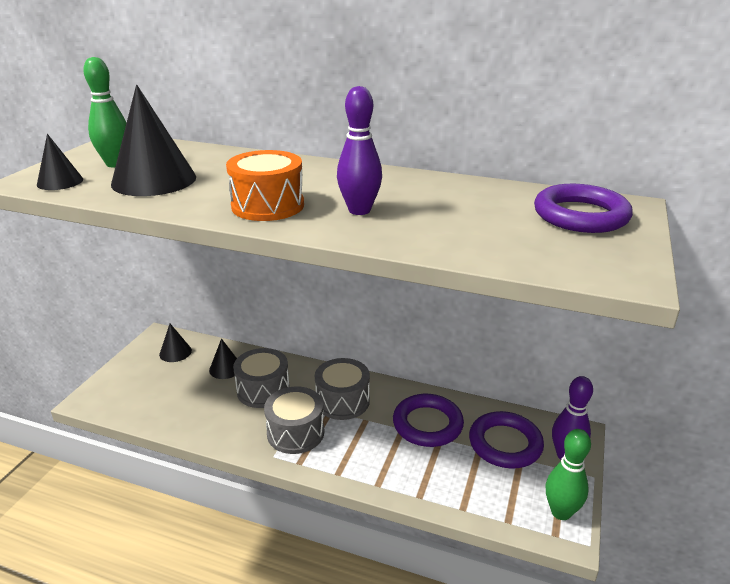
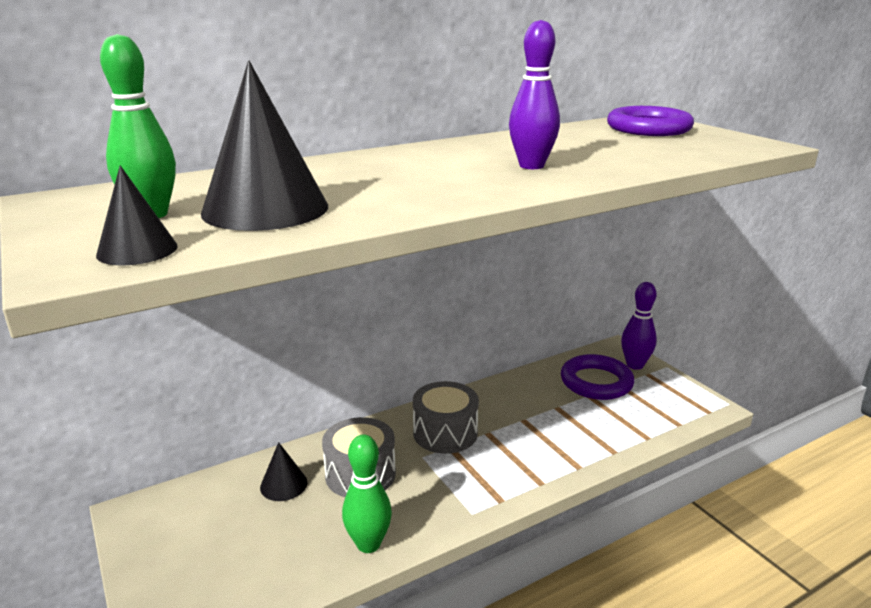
camera: 50 degrees left, 5 degrees down
(175, 352) = (189, 512): black cone -> none
(268, 205) = (456, 186): orange drum -> none
(295, 432) = (455, 482): grey drum -> none
(427, 424) = (532, 404): purple ring -> none
(561, 512) = (689, 397): green bowling pin -> green bowling pin (368, 544)

